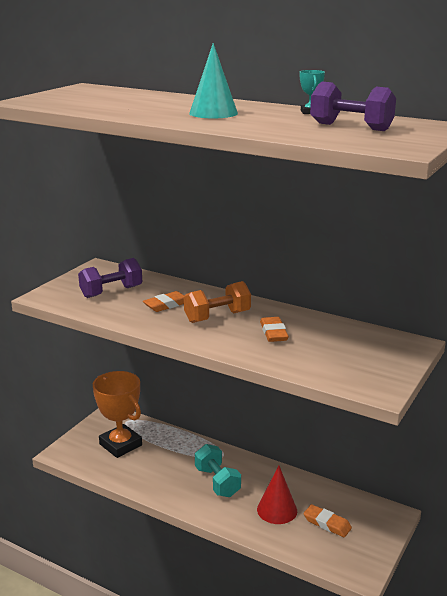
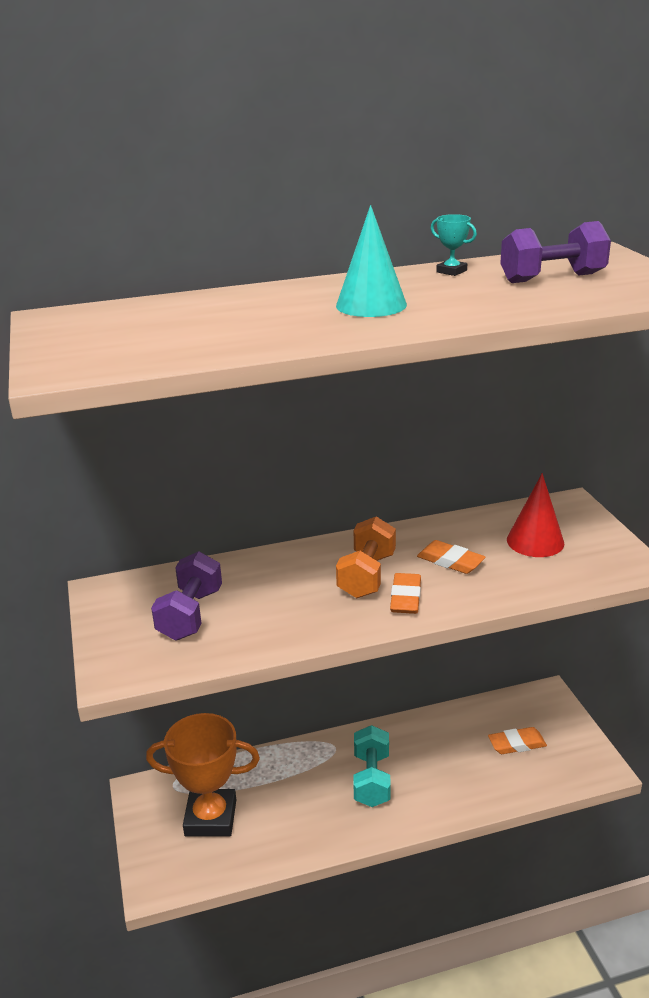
camera: 45 degrees left, 5 degrees up
(167, 305) = (287, 593): orange eraser -> orange eraser (405, 597)
(217, 482) = (371, 779): turquoise dumbbell -> turquoise dumbbell turned 75 degrees clockwise
(277, 510) = (462, 764): red cone -> red cone (535, 541)

